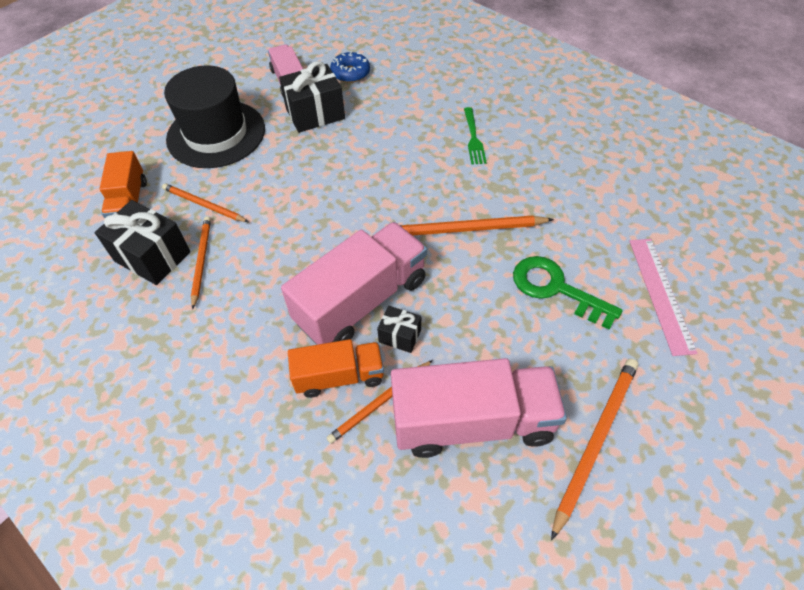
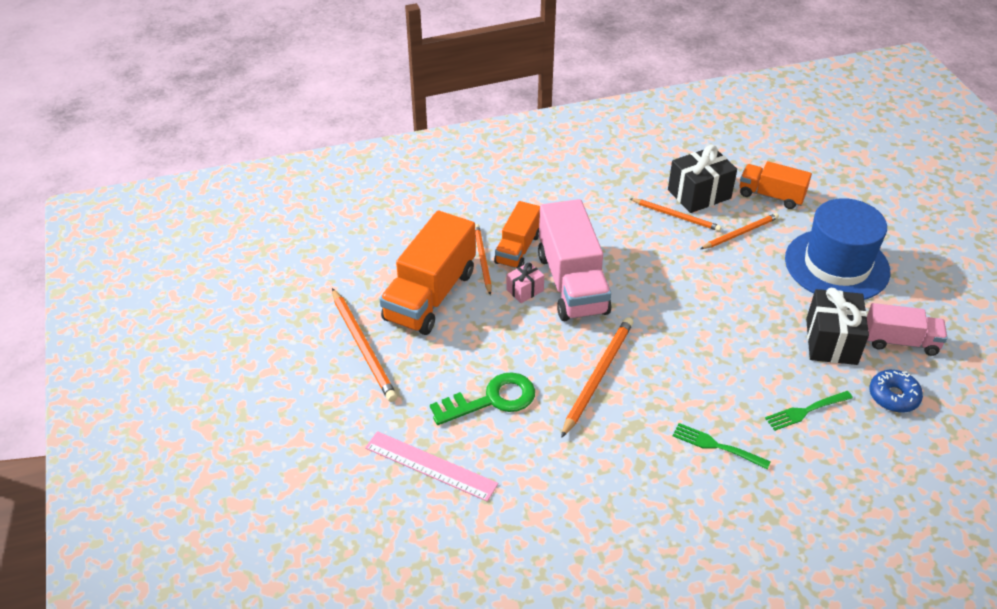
camera: 120 degrees right, 10 degrees down
(216, 134) = (836, 265): black hat -> blue hat
(399, 107) = (806, 410): none -> green fork
(400, 336) = (525, 290): black gift -> pink gift
(472, 422) = (430, 295): pink truck -> orange truck

